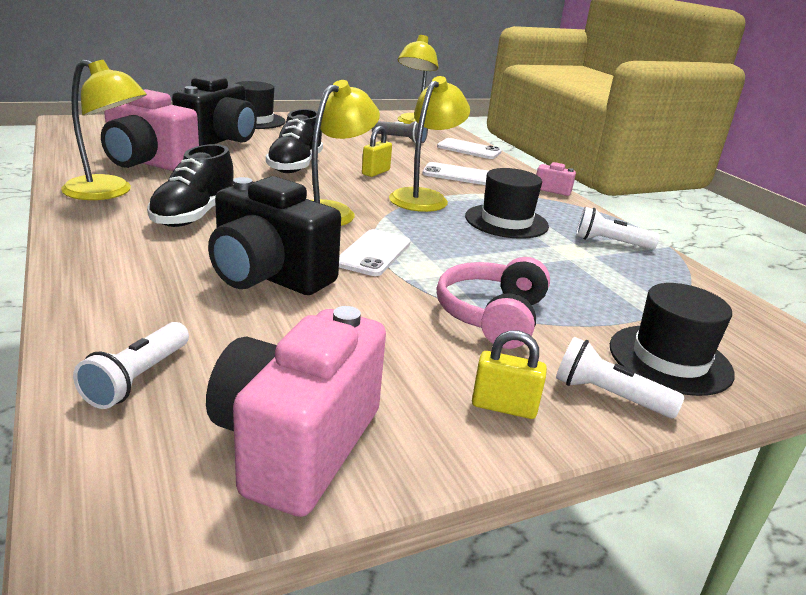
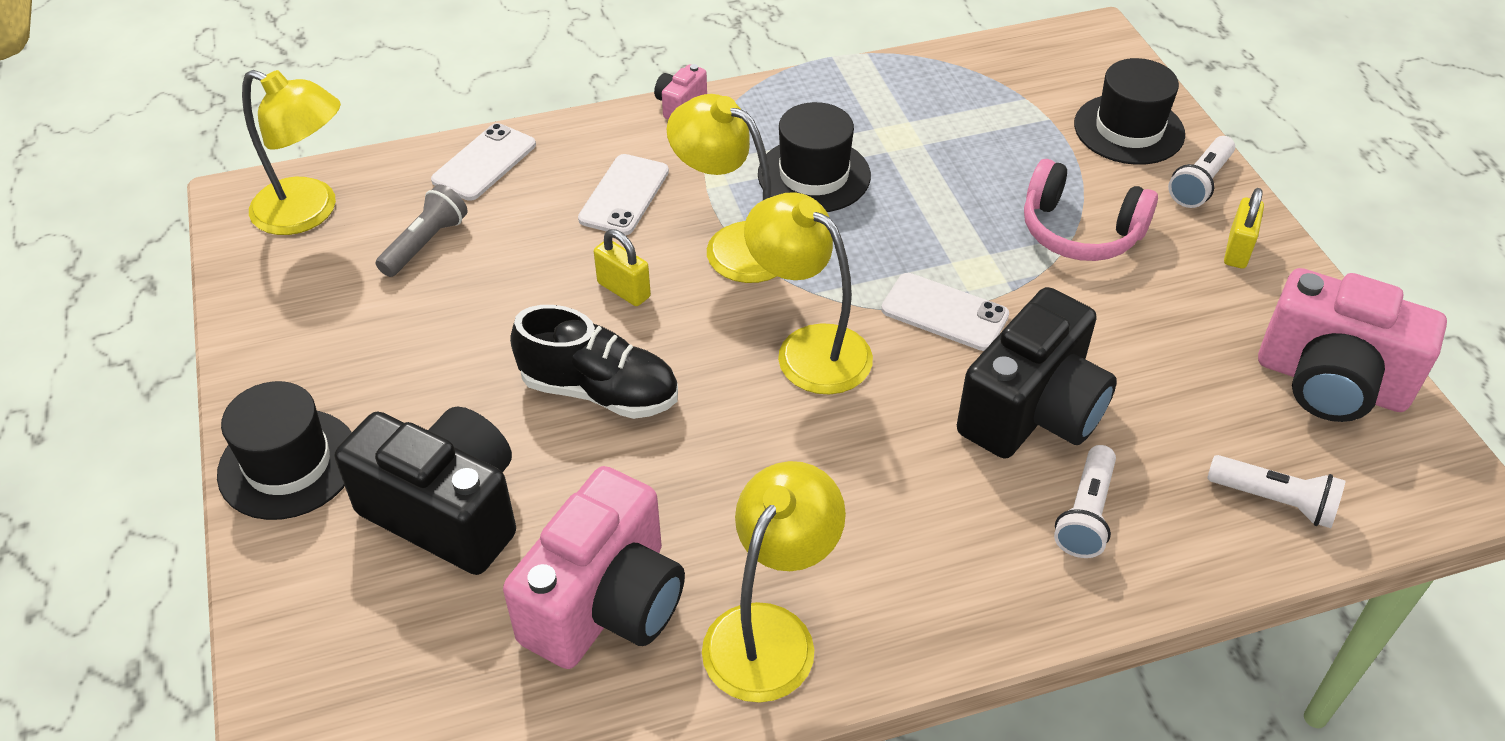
camera: 80 degrees left, 20 degrees up
(194, 215) = (852, 505): black shoe -> none
(610, 243) = (867, 98): white flashlight -> white flashlight (1086, 514)

